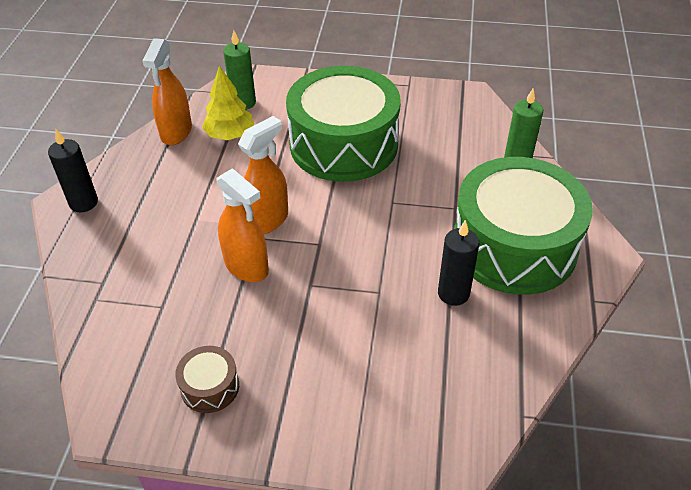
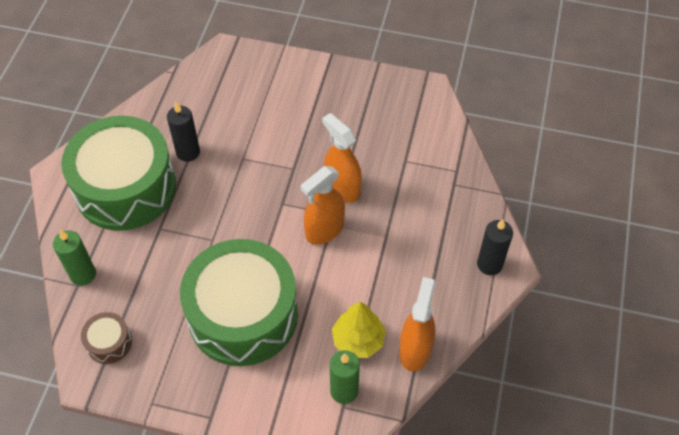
camera: 175 degrees left, 10 degrees up
(210, 387) = (367, 104): brown drum -> brown drum (109, 342)

